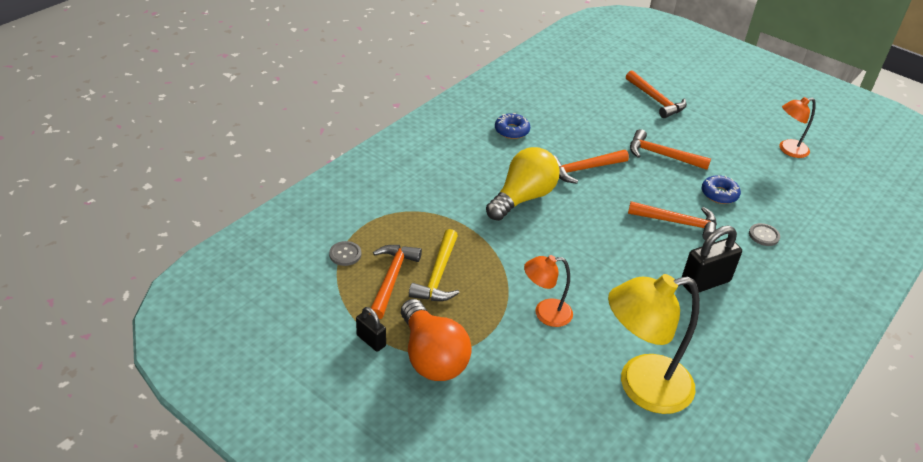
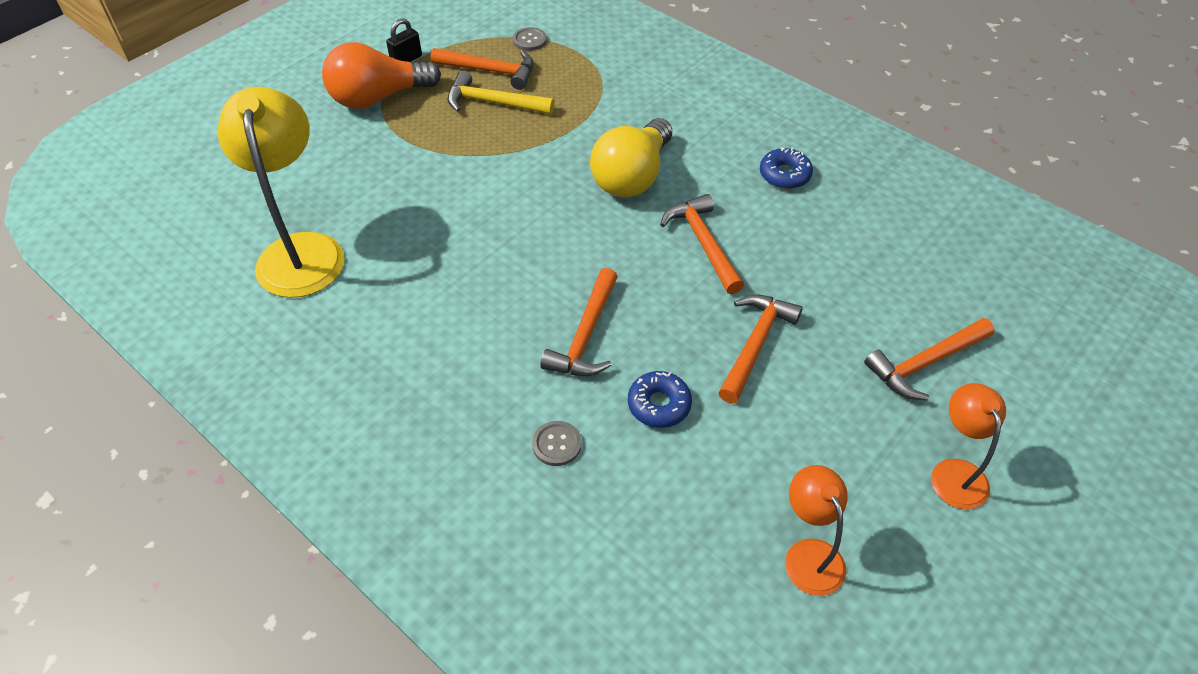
camera: 95 degrees right, 10 degrees up
(523, 198) = (632, 176): yellow light bulb -> yellow light bulb turned 75 degrees clockwise
(545, 313) = (424, 182): orange lamp -> orange lamp (955, 472)
(705, 282) = (459, 344): black padlock -> none

